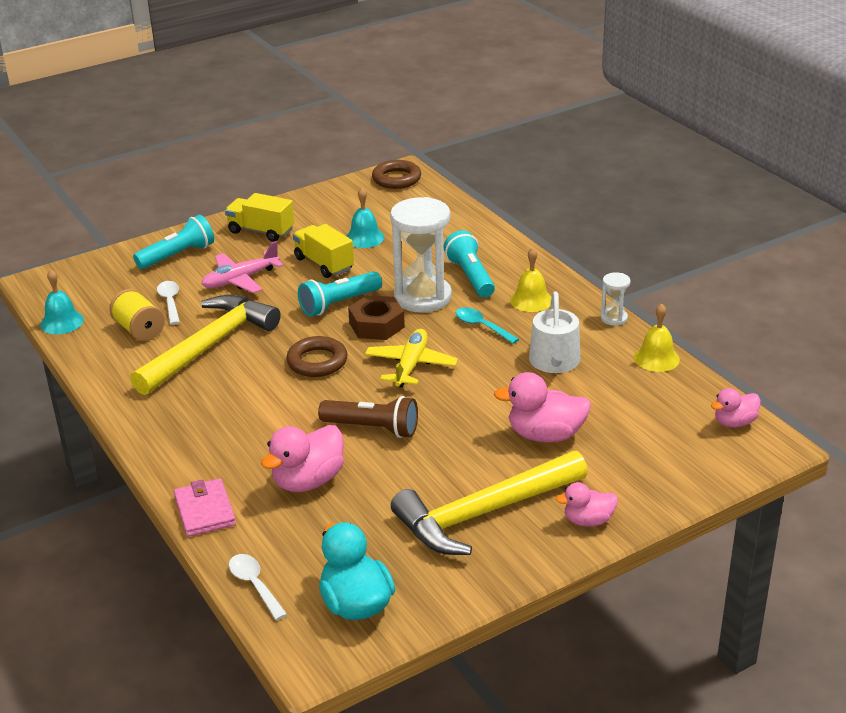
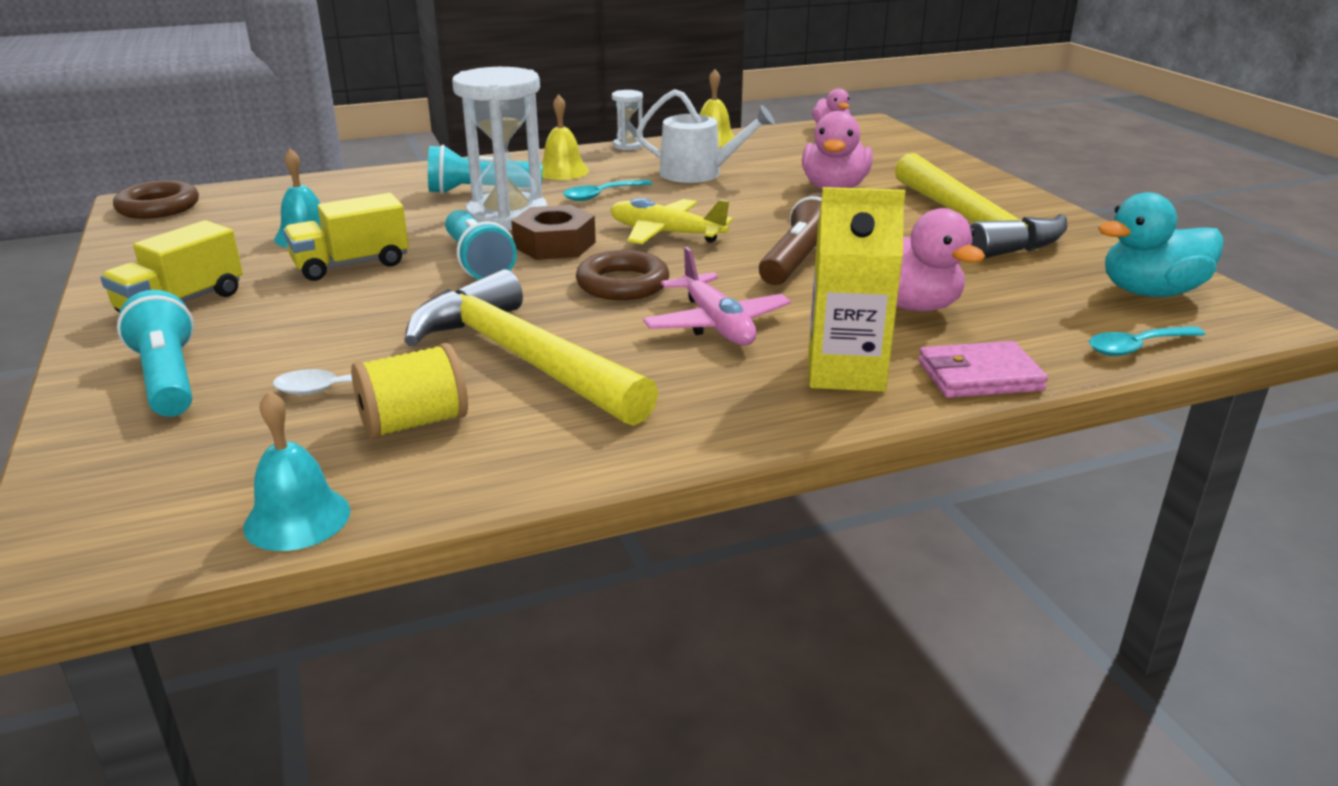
camera: 80 degrees left, 5 degrees down
(205, 458) = (845, 372): none -> yellow carton
(240, 279) = (328, 326): pink plane -> pink plane (716, 324)
(254, 585) = (1137, 347): white spoon -> turquoise spoon
(588, 520) = (981, 187): pink duck -> none

